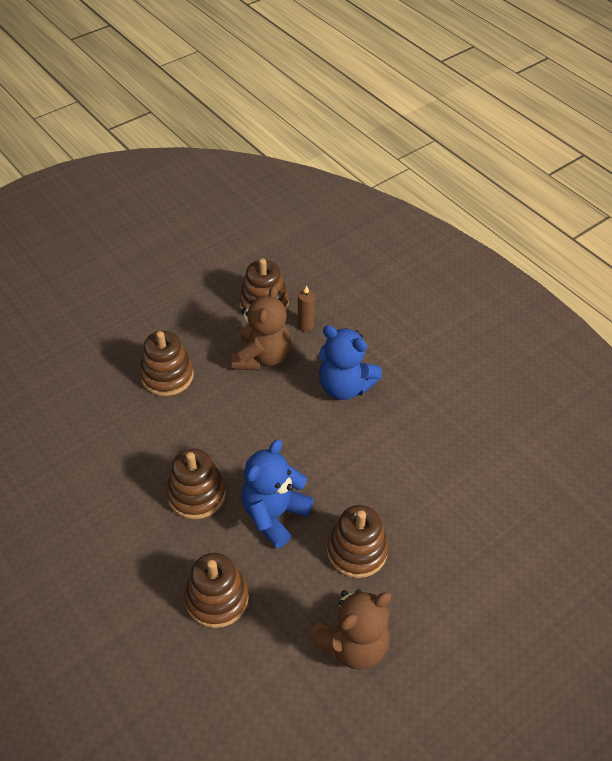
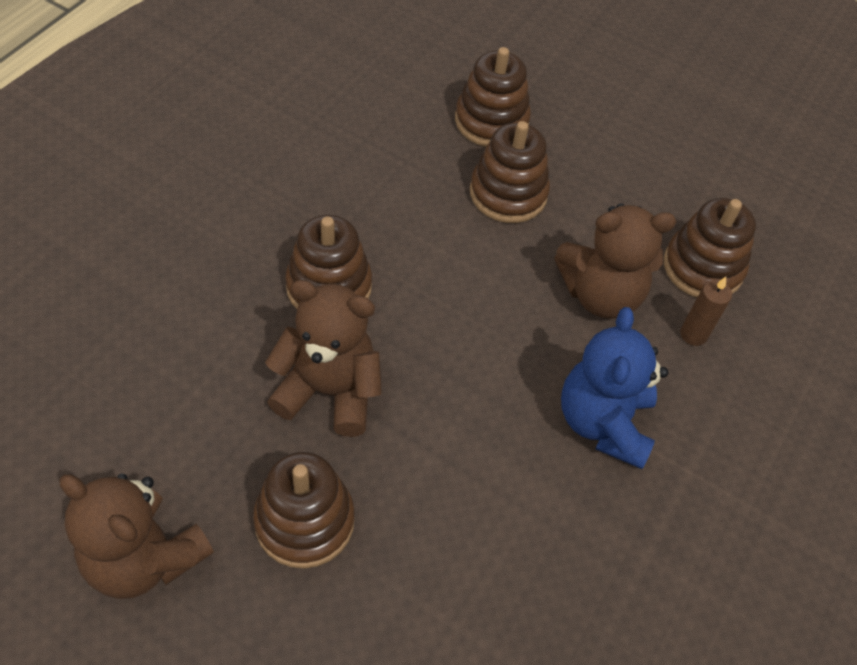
camera: 65 degrees right, 5 degrees up
(217, 598) = (174, 360): brown stacking toy -> brown stacking toy (491, 121)
(274, 515) = (329, 391): blue teddy bear -> brown teddy bear

